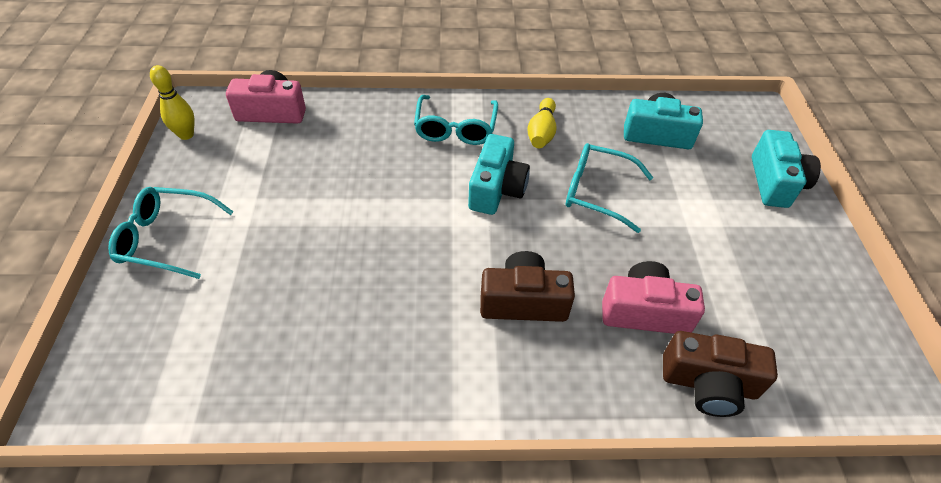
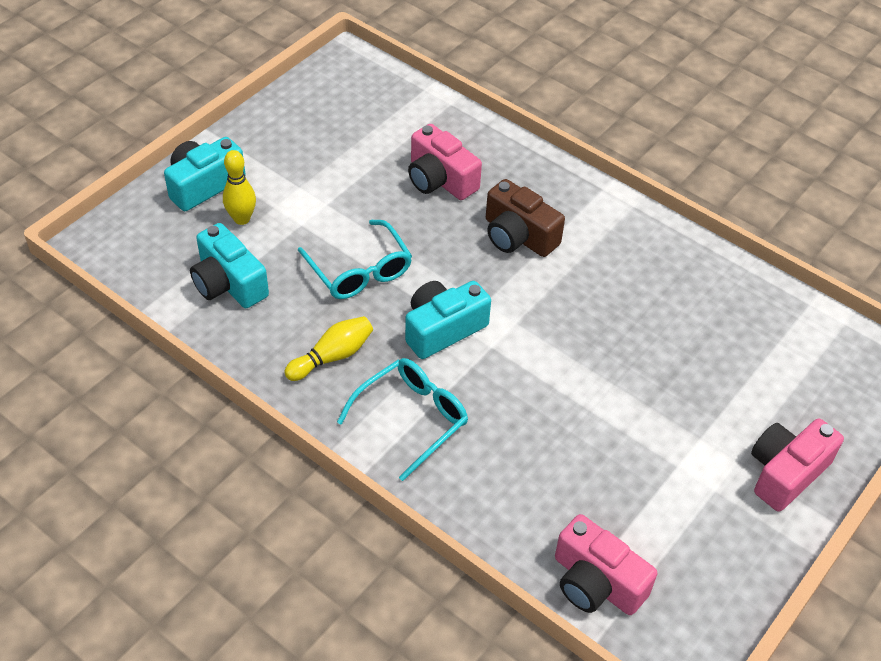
camera: 140 degrees left, 0 degrees up
(165, 238) = (786, 473): turquoise glasses -> pink camera
(186, 135) = (717, 611): yellow bowling pin -> yellow bowling pin (242, 219)
(708, 384) = (453, 127): brown camera -> none

